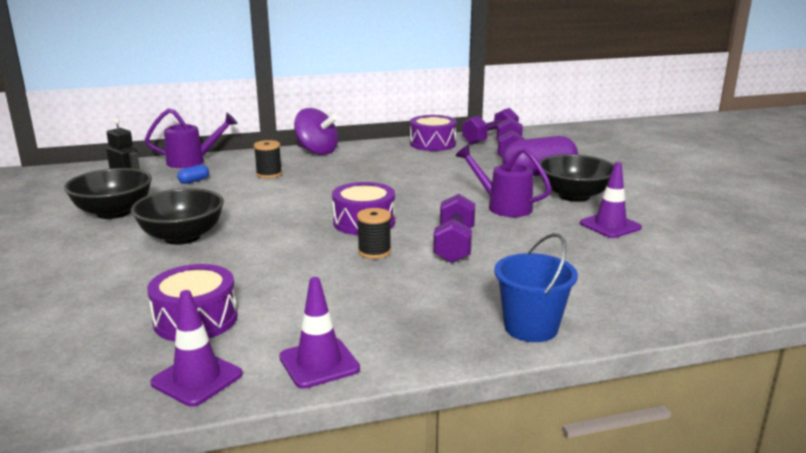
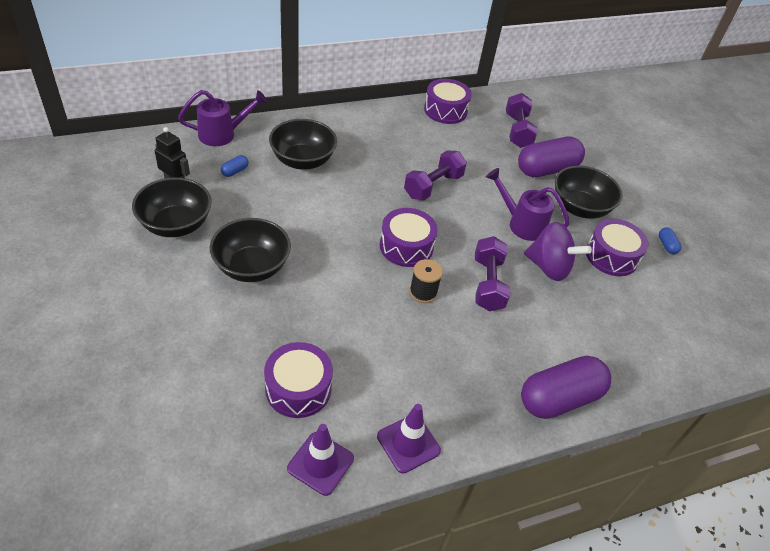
camera: 10 degrees left, 25 degrees up
(269, 174) = (303, 161): black spool -> black bowl
(317, 152) = (339, 120): purple spinning top -> purple spinning top (549, 267)
(490, 139) = (497, 104): purple dumbbell -> purple dumbbell (433, 186)
(531, 328) = (559, 398): blue bucket -> purple capsule
(610, 225) = (611, 256): purple traffic cone -> purple drum
(679, 218) = (666, 245): none -> blue capsule

